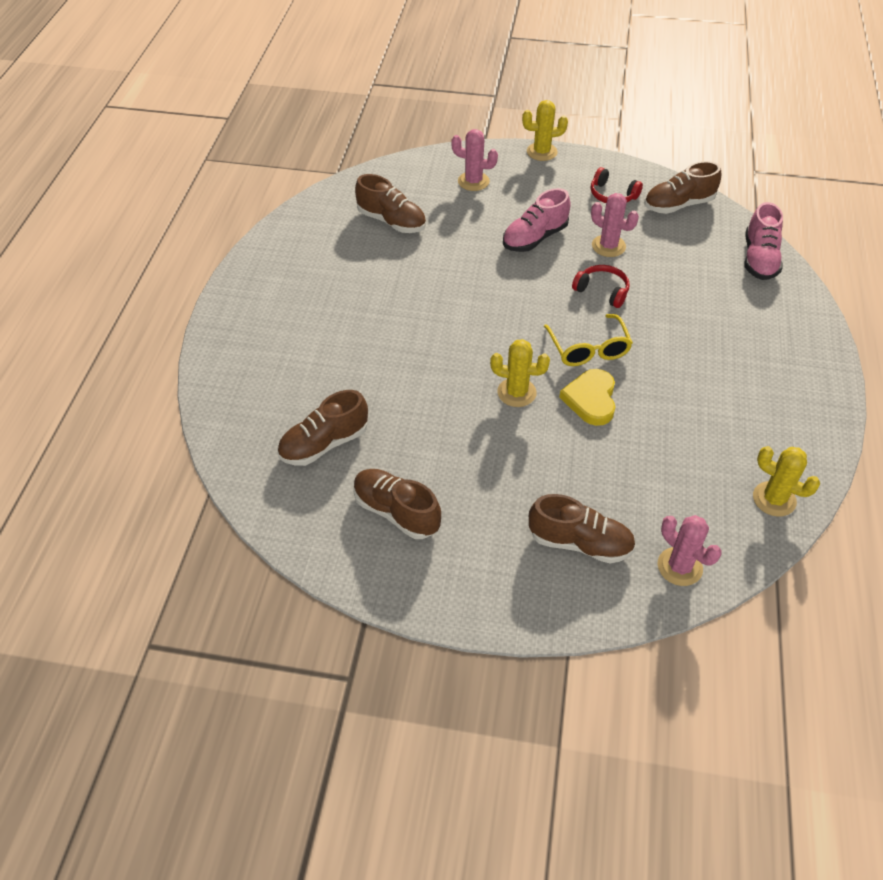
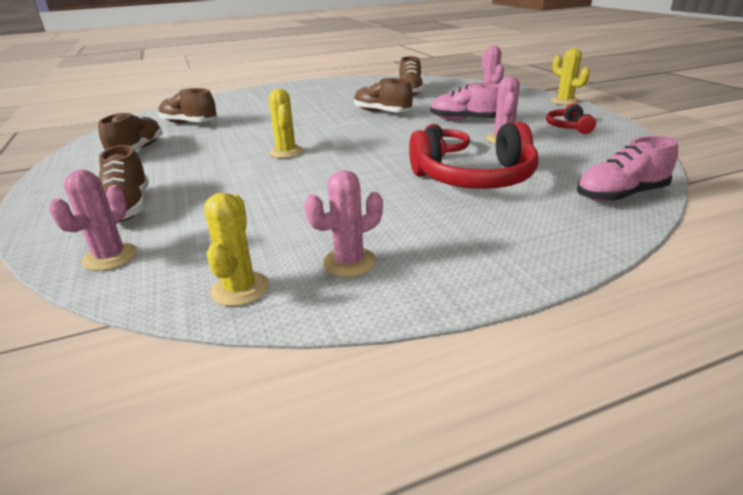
camera: 60 degrees right, 20 degrees down
(588, 349) = (365, 161): yellow glasses -> none
(591, 399) = (306, 174): yellow heart -> none
(678, 205) = (614, 148): brown shoe -> brown shoe (382, 112)
(678, 307) = (475, 178): none -> red headphones
(770, 433) = (349, 262): none -> pink cactus

